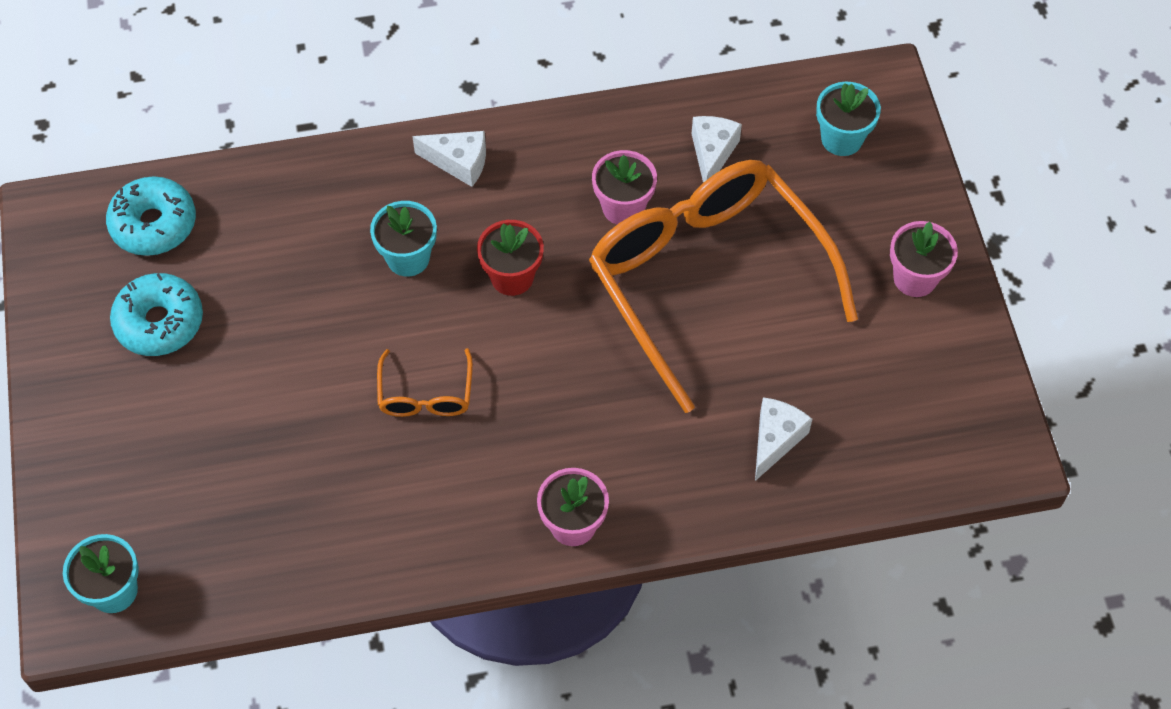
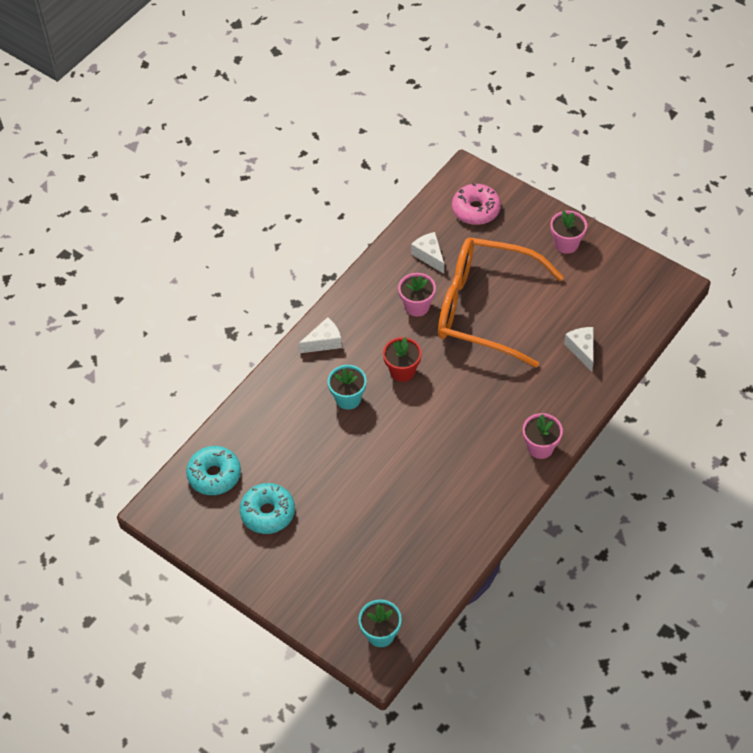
camera: 40 degrees left, 5 degrees down
(425, 395) = (421, 447): orange glasses -> none
(841, 139) = (476, 209): turquoise flower pot -> pink donut

